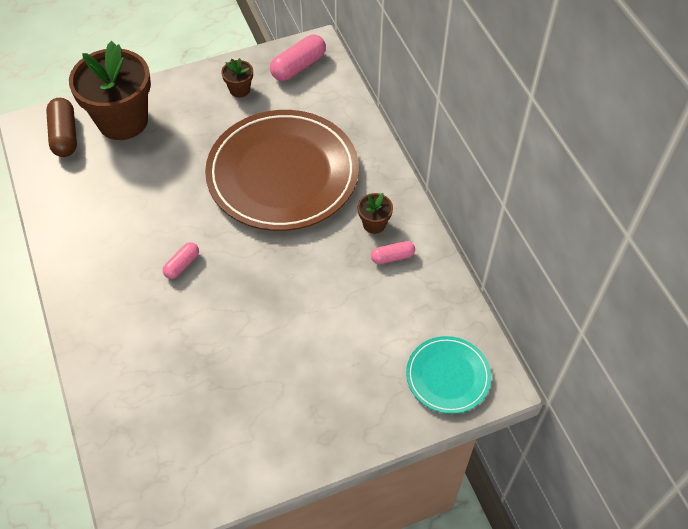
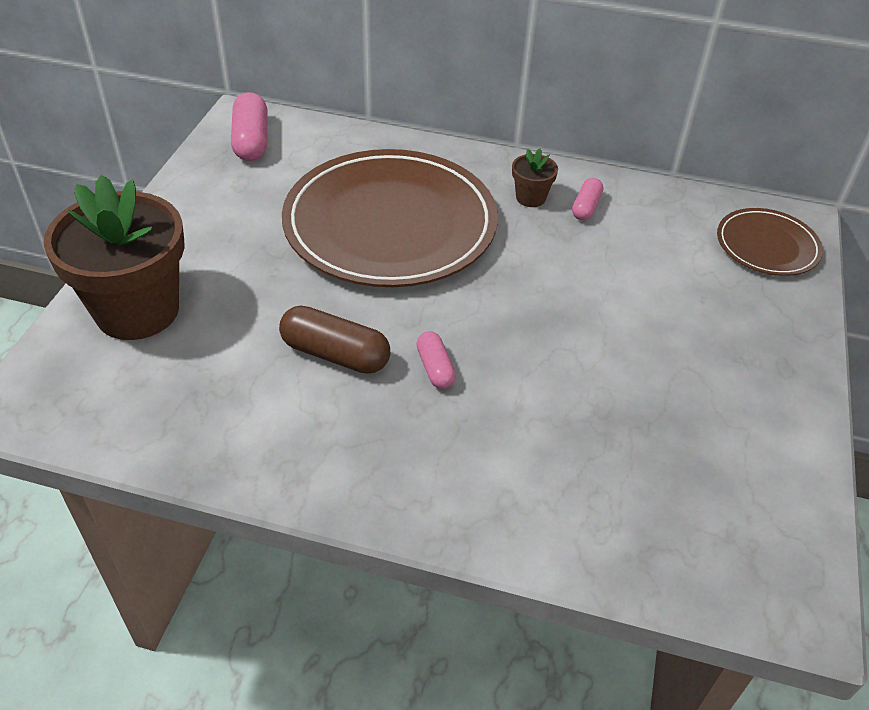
camera: 55 degrees left, 10 degrees down
(65, 135) = (84, 378): brown capsule -> brown capsule (335, 354)
(239, 89) = (224, 195): brown flower pot -> none
(448, 376) = (767, 246): turquoise plate -> brown plate

